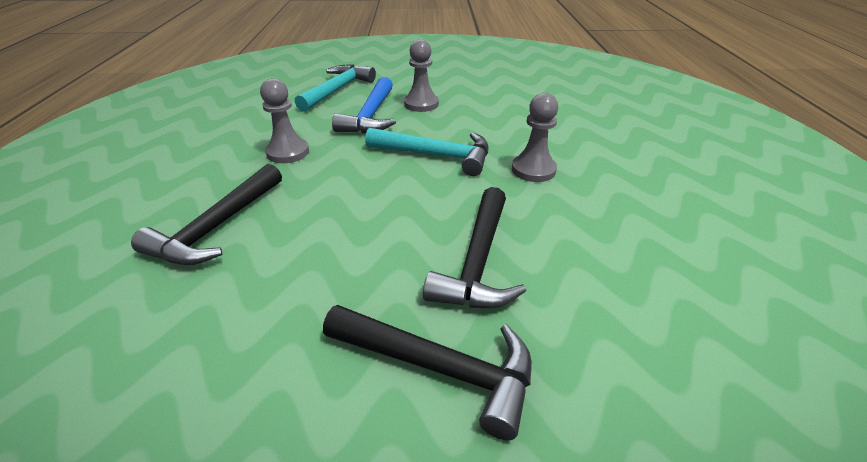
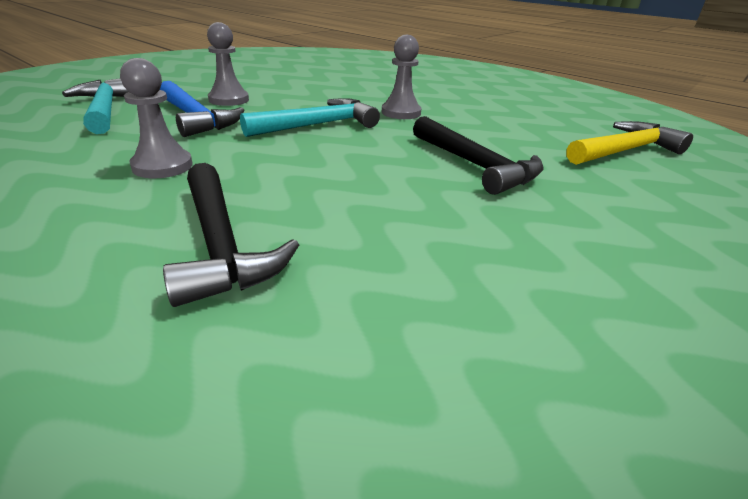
camera: 50 degrees left, 5 degrees down
(439, 367) = (570, 218): black hammer -> none
(708, 349) = (624, 151): none -> yellow hammer

